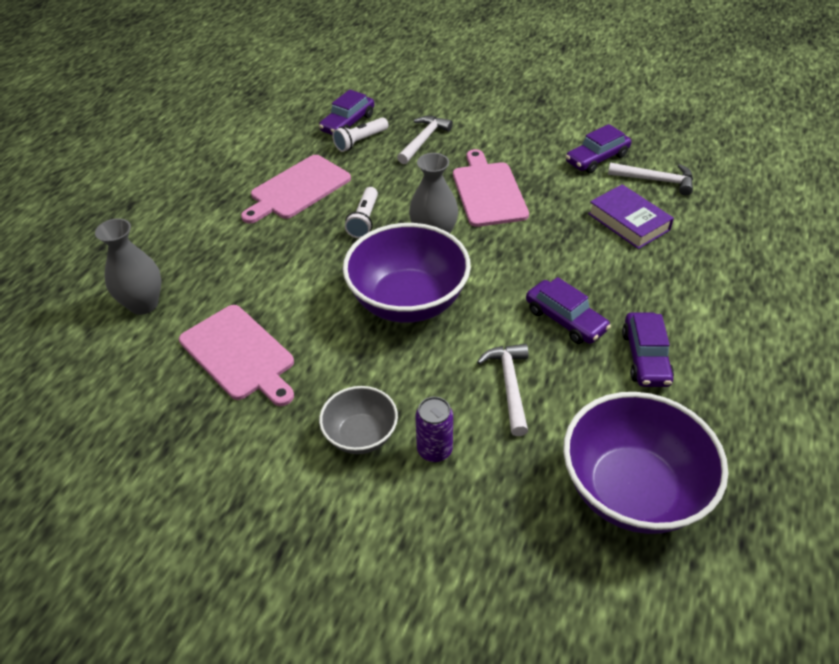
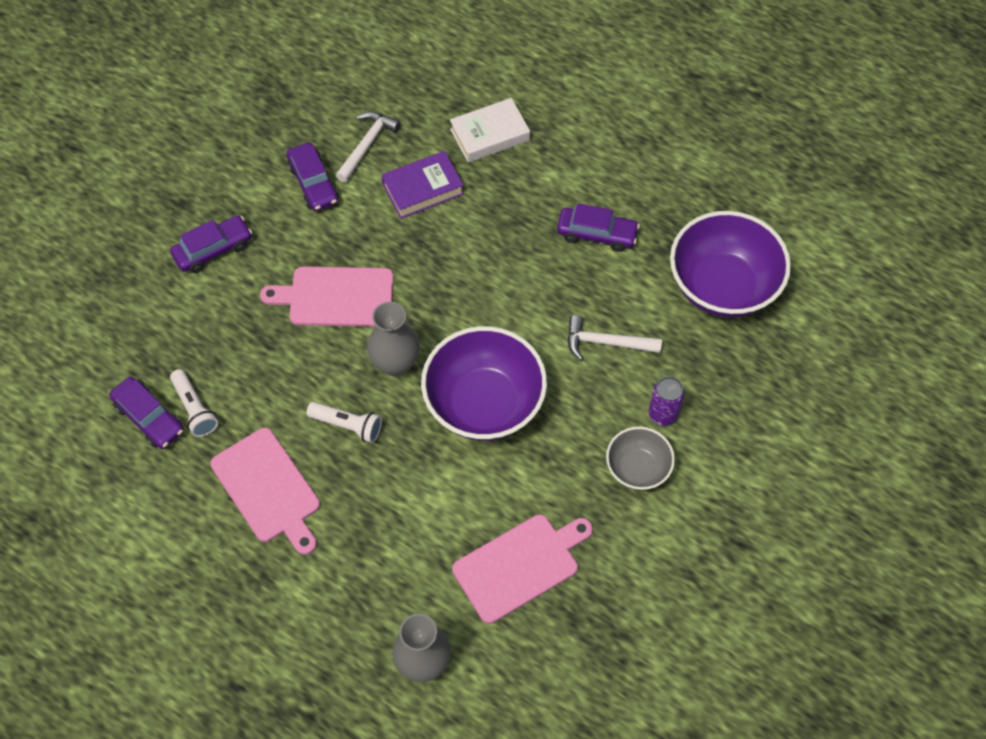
camera: 80 degrees left, 15 degrees up
(423, 140) = (218, 340): white hammer -> none
(565, 320) = (540, 279): purple car -> purple car (213, 249)
(720, 255) = (490, 135): none -> white book

